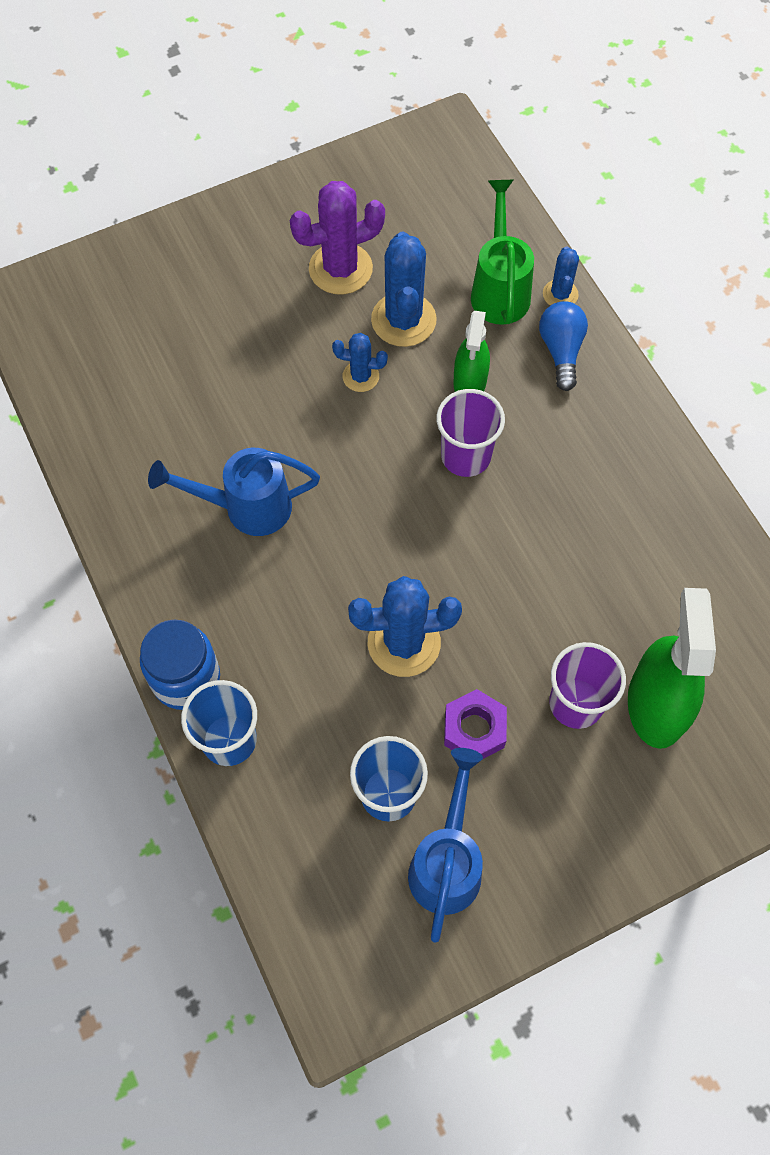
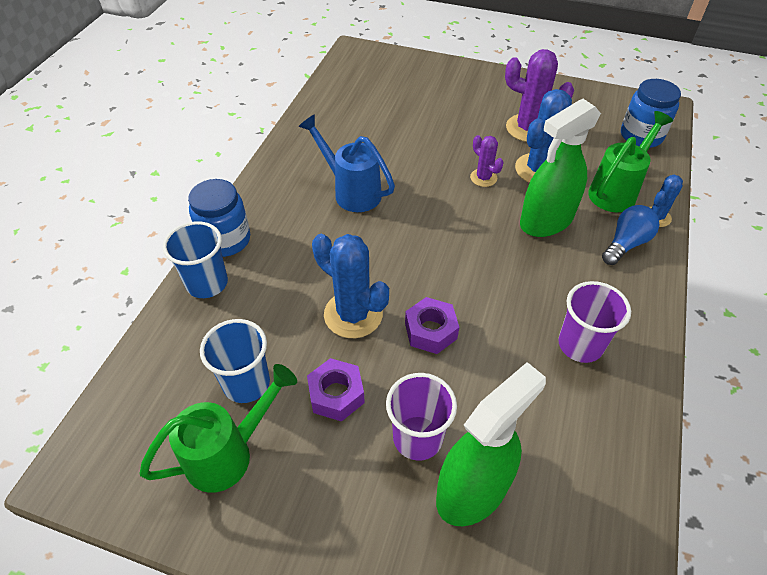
camera: 45 degrees right, 15 degrees down
(360, 376) = (483, 178): blue cactus -> purple cactus
(447, 861) = (229, 453): blue watering can -> green watering can
(460, 191) = (641, 136): none -> blue jar
(466, 456) = (502, 253): purple cup -> purple cup (580, 345)
(470, 382) = (546, 221): green spray bottle -> green spray bottle, size x1.62
(487, 596) = (430, 331): none -> purple nut

